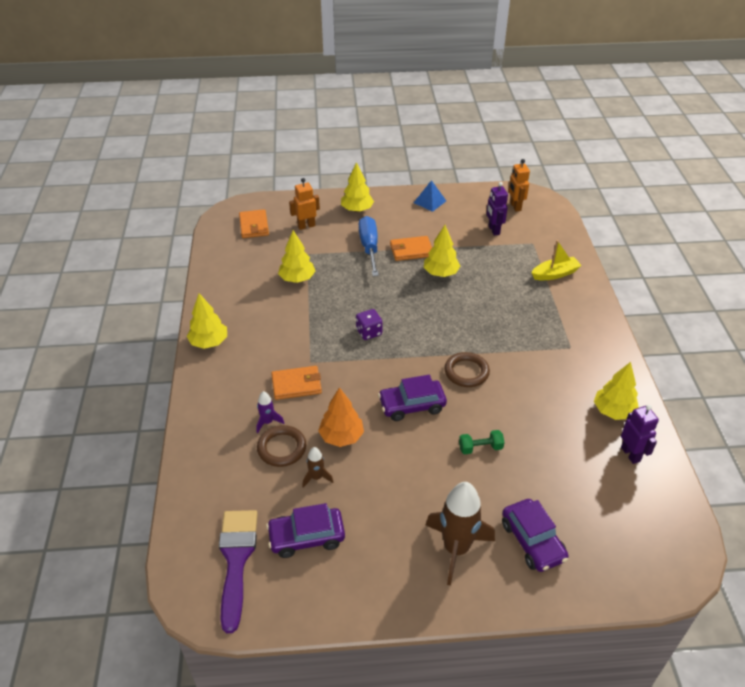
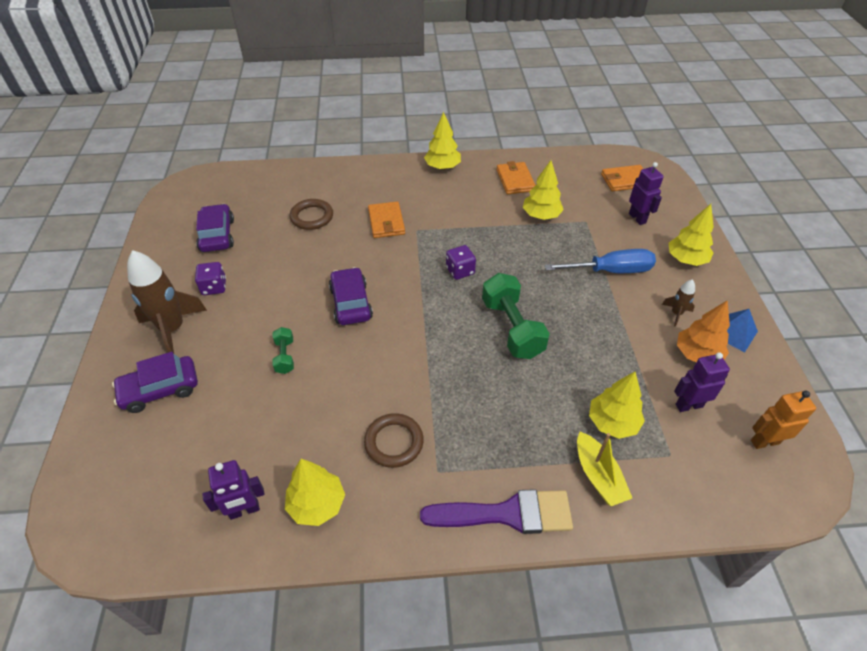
camera: 90 degrees right, 5 degrees up
(236, 560) = (209, 200): purple brush -> purple brush (506, 514)
(268, 422) = (342, 207): purple rocket -> none
(306, 226) = (637, 218): orange robot -> purple robot
(316, 477) = (275, 239): brown rocket -> brown rocket (676, 313)
(341, 437) = (318, 253): orange tree -> orange tree (697, 354)
(393, 523) = (214, 287): none -> purple dice
(411, 250) = (614, 309): orange wallet -> orange wallet (515, 180)
(434, 304) = (512, 328): none -> green dumbbell
(440, 273) = (573, 337): yellow tree -> yellow tree (612, 422)
(466, 372) = (396, 352): brown ring -> brown ring (394, 442)

